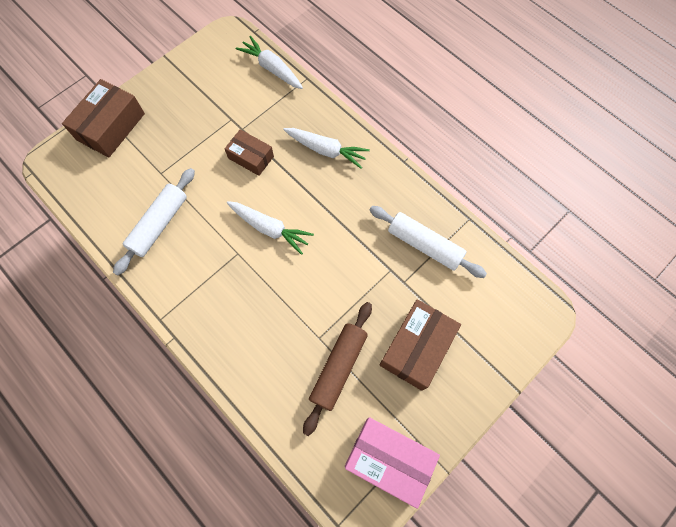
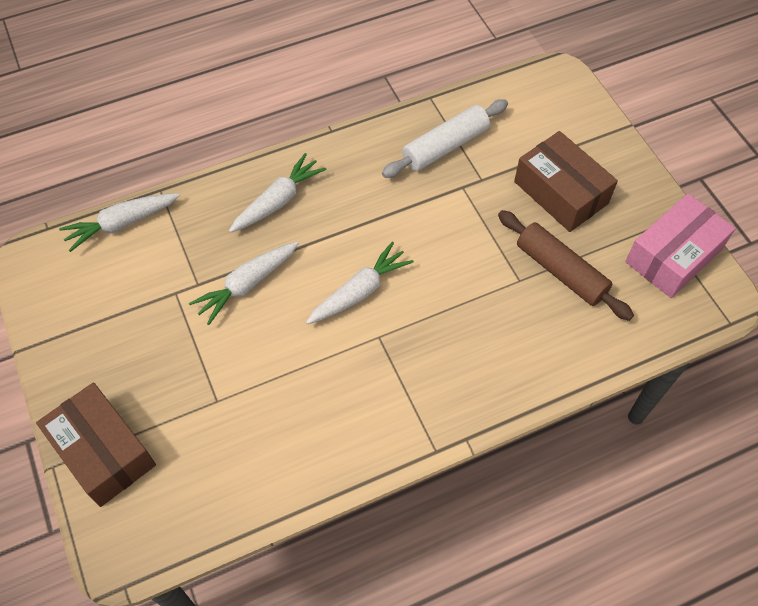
camera: 70 degrees left, 10 degrees down
(159, 224) = (297, 420): white rolling pin -> none
(251, 157) = (247, 285): brown box -> white carrot

